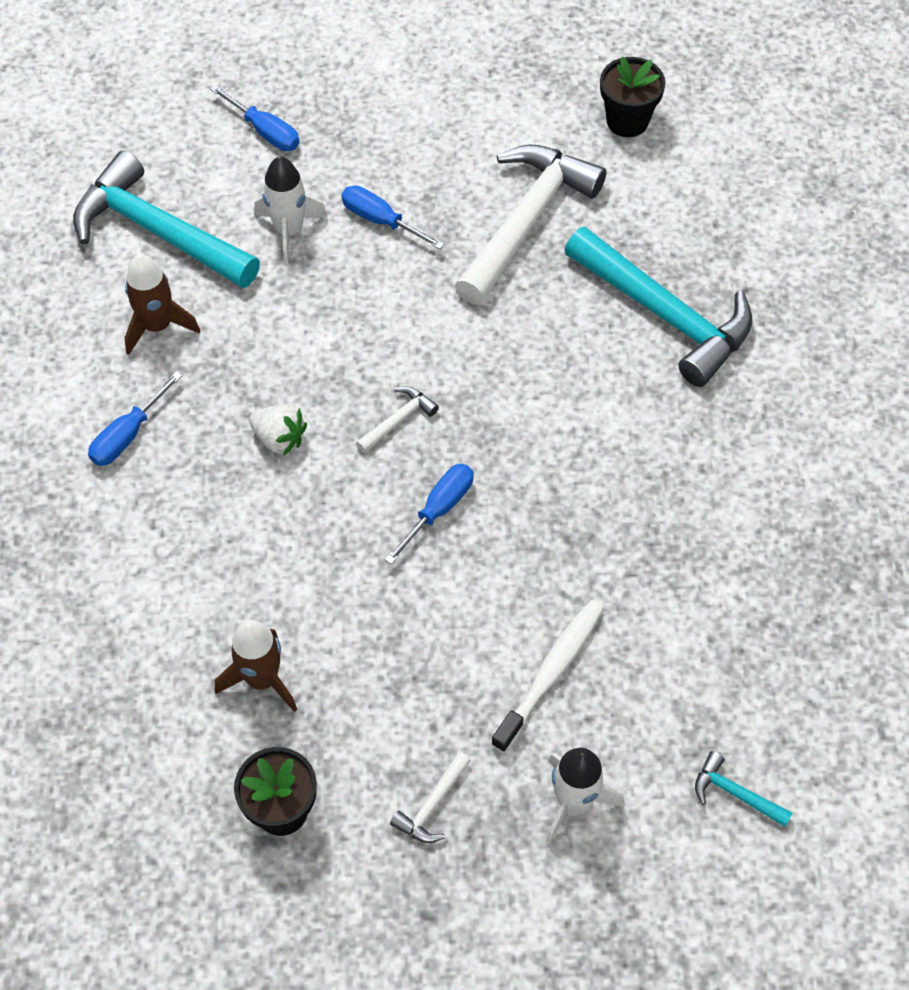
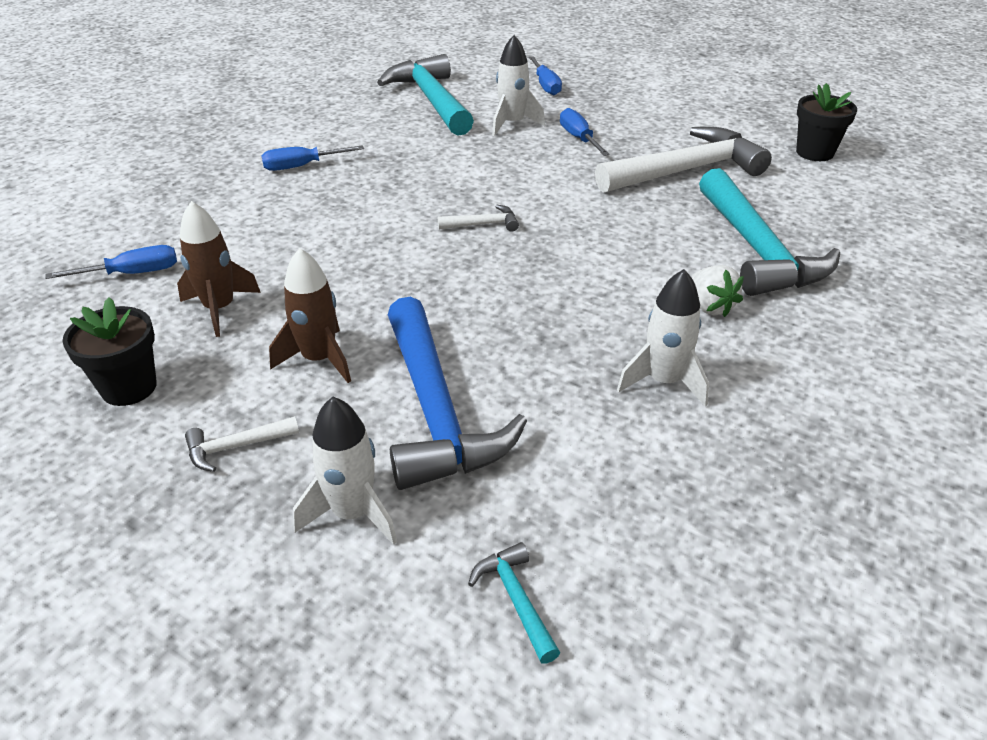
camera: 35 degrees right, 20 degrees down
(157, 326) = (381, 132): brown rocket -> brown rocket (319, 359)
(279, 439) = (391, 202): white strawberry -> white strawberry (710, 306)
(438, 510) = (458, 278): blue screwdriver -> blue screwdriver (132, 274)
(551, 672) = (436, 412): white toothbrush -> blue hammer
(694, 531) = (663, 381): none -> white rocket

